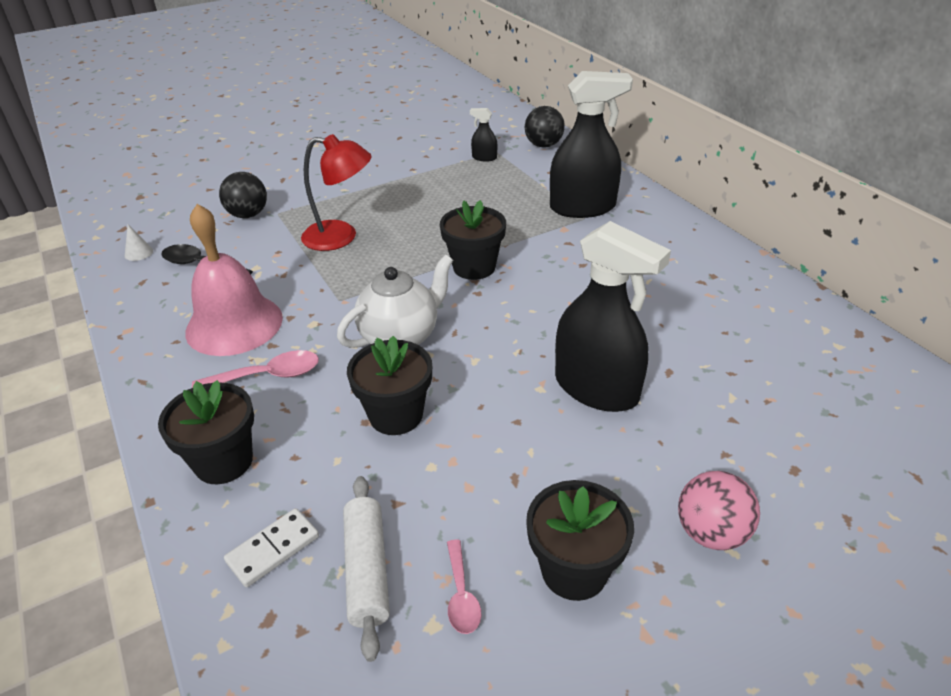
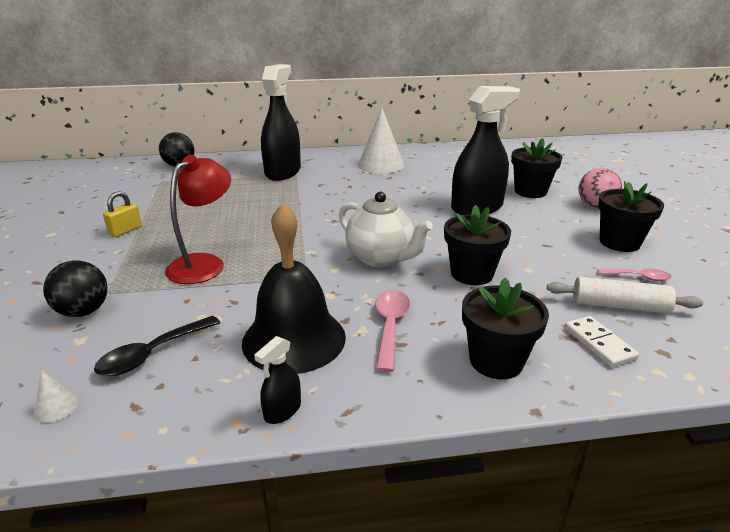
camera: 70 degrees left, 10 degrees down
(234, 324) = (294, 339): pink bell -> black bell
(381, 178) = (125, 230): none -> yellow padlock
(400, 337) = (381, 258): white teapot -> white teapot turned 150 degrees clockwise
(474, 267) = (316, 217): black flower pot -> black flower pot (530, 191)
(484, 158) = (163, 186): black spray bottle -> black spray bottle (282, 410)
(678, 269) = (381, 165): none -> white cone

